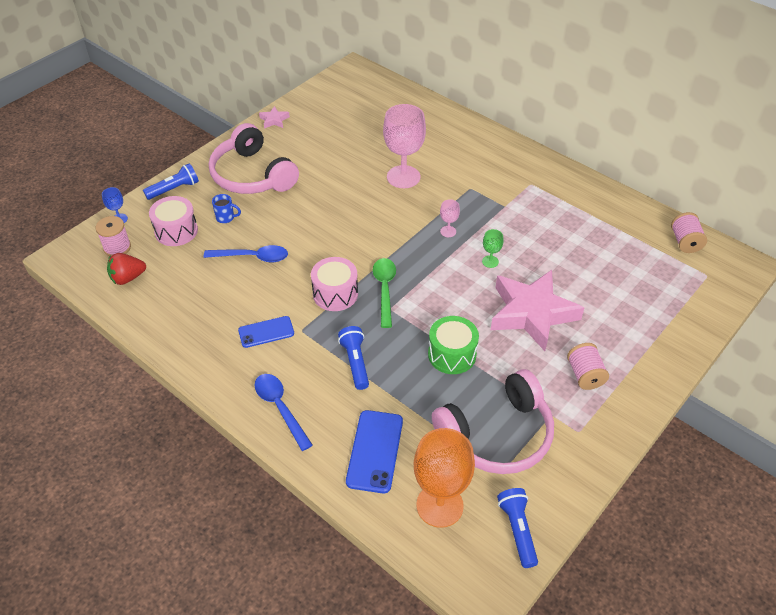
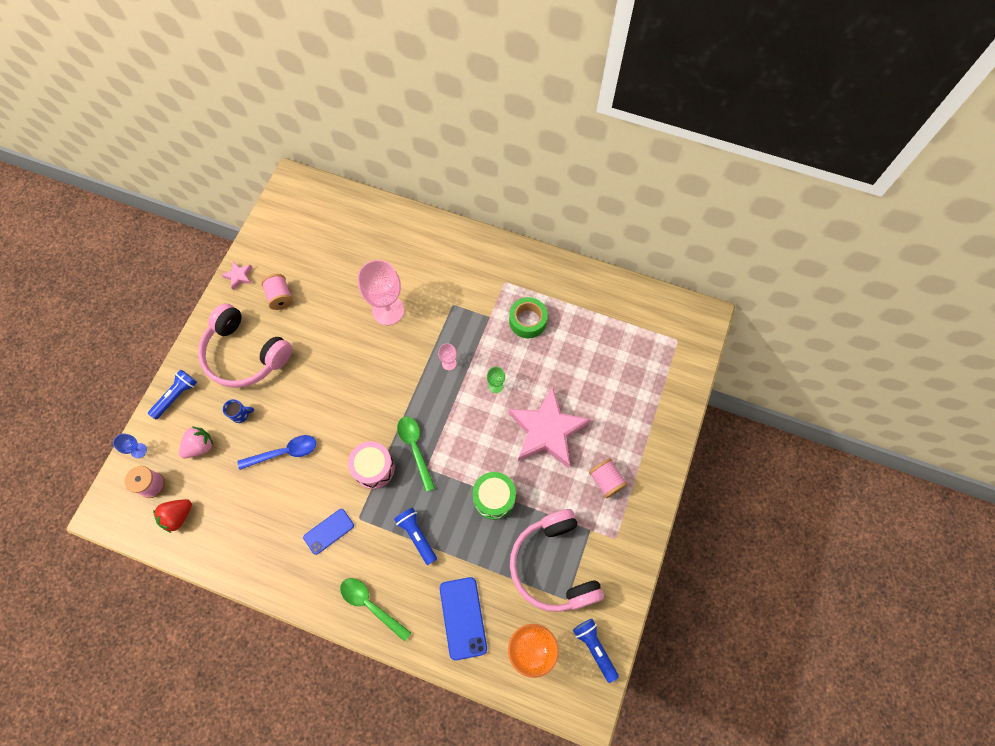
camera: 20 degrees left, 20 degrees up
(176, 231) = (200, 446): pink drum -> pink strawberry
(280, 407) = (370, 605): blue spoon -> green spoon
(497, 434) = (554, 565): pink headphones -> pink headphones turned 120 degrees clockwise
(544, 219) = (527, 321): none -> green tape
(685, 242) = (651, 308): pink spool -> pink spool (280, 297)

